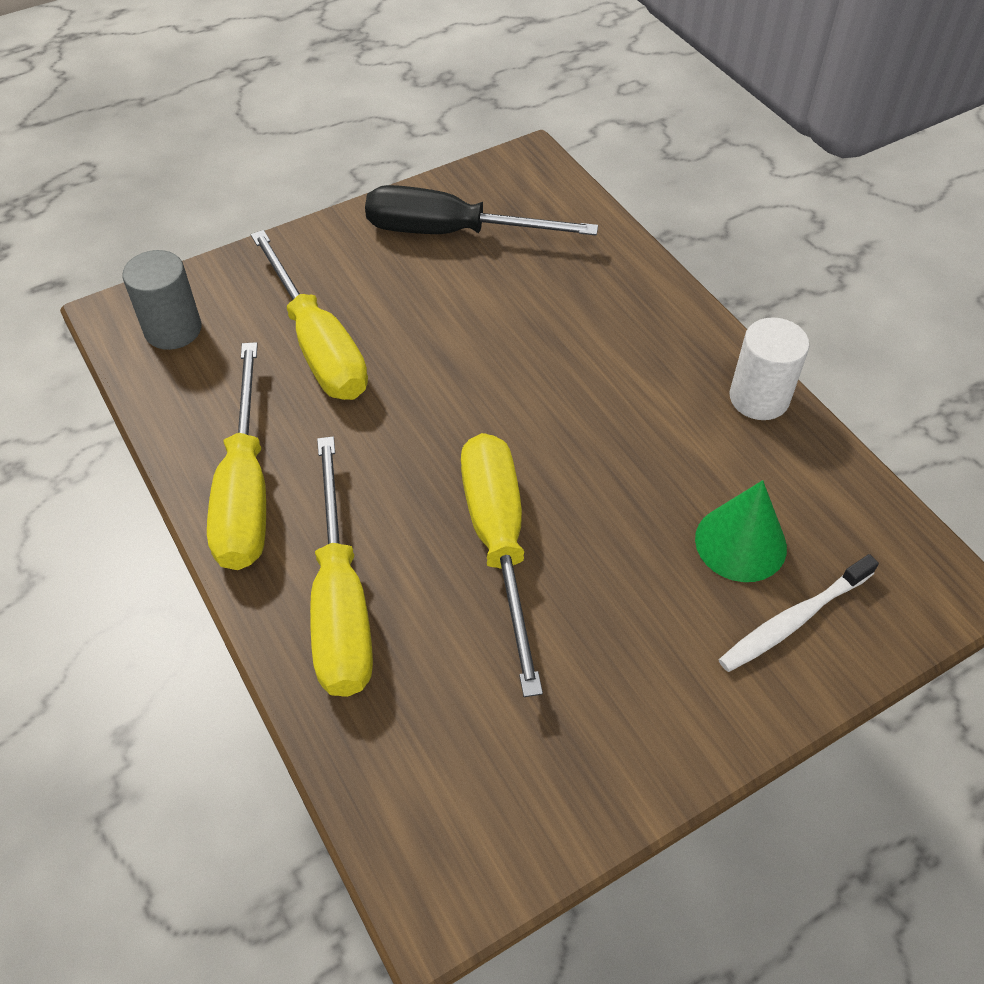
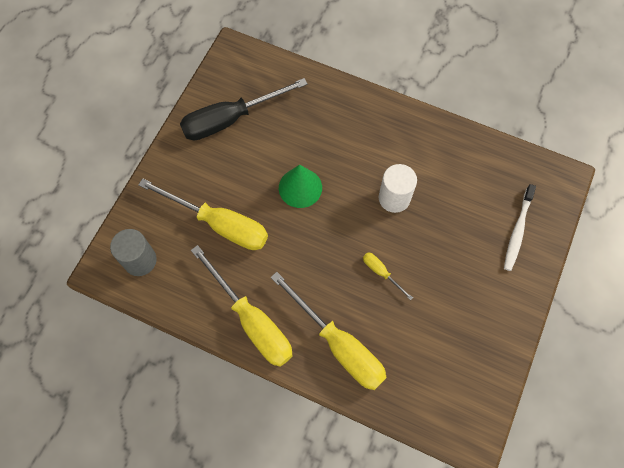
camera: 35 degrees left, 15 degrees up
(499, 543) = (381, 272): yellow screwdriver -> yellow screwdriver, size x0.44
(740, 543) = (475, 208): green cone -> green cone (300, 187)
(759, 398) = (434, 130): white cylinder -> white cylinder (394, 198)

